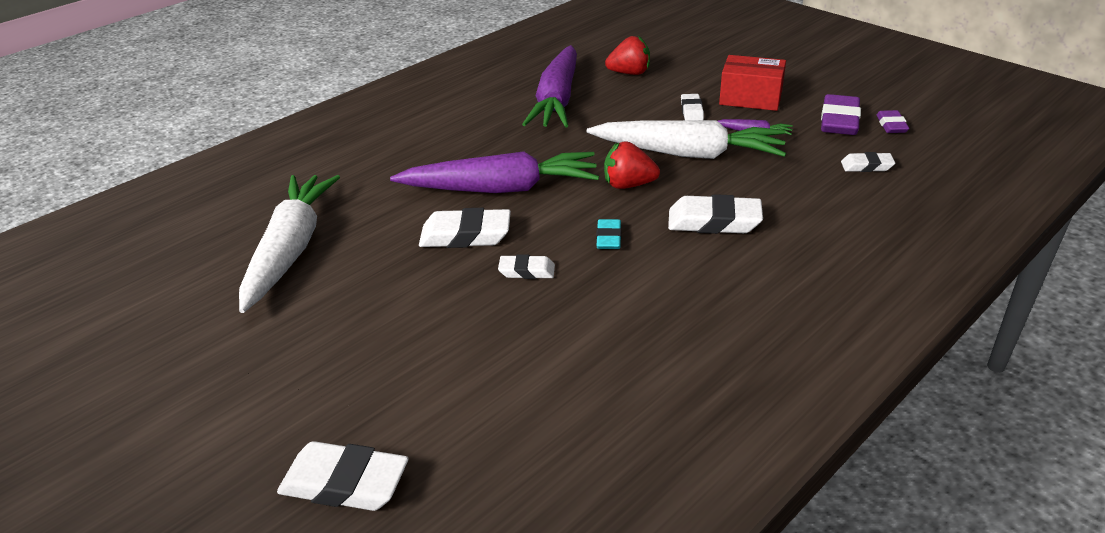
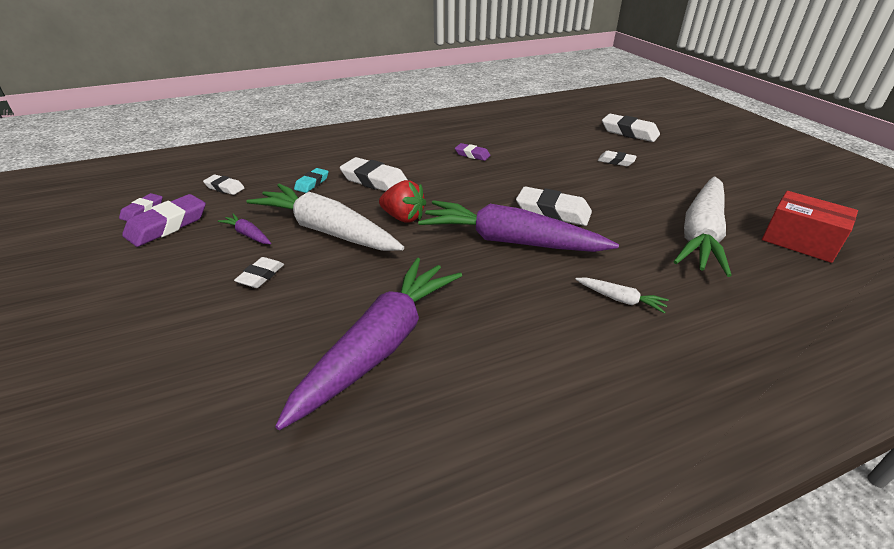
camera: 160 degrees left, 0 degrees up
(390, 165) = (620, 299): none -> white carrot
(527, 271) = (517, 182): white eraser -> white eraser (616, 161)
(608, 238) = (451, 187): turquoise eraser -> turquoise eraser (312, 183)
(624, 310) = (472, 155): none -> purple eraser
(629, 73) = (241, 370): red strawberry -> none
(750, 98) = (185, 274): red box -> red box (800, 241)

